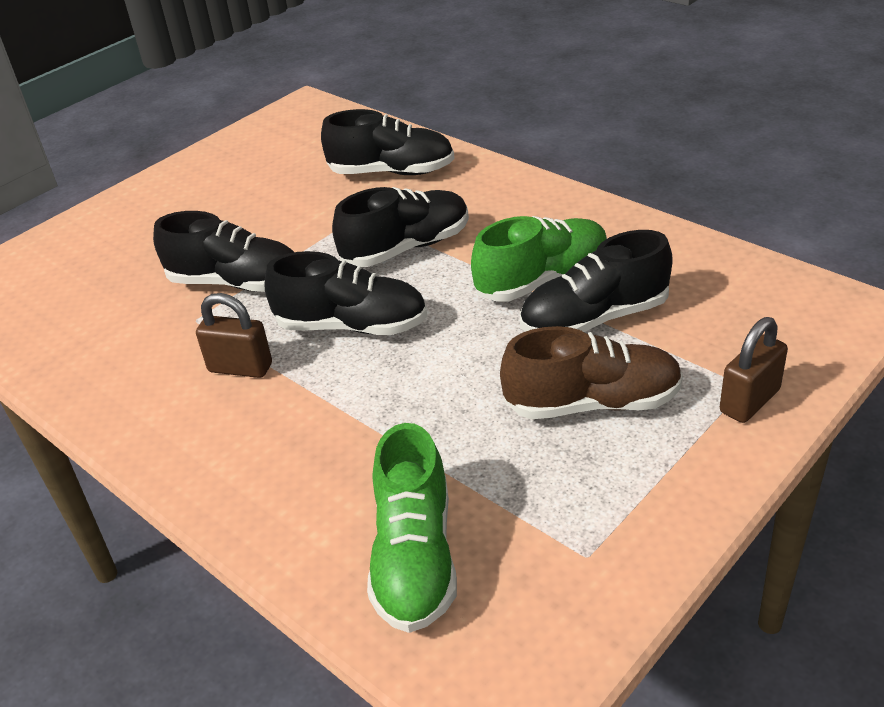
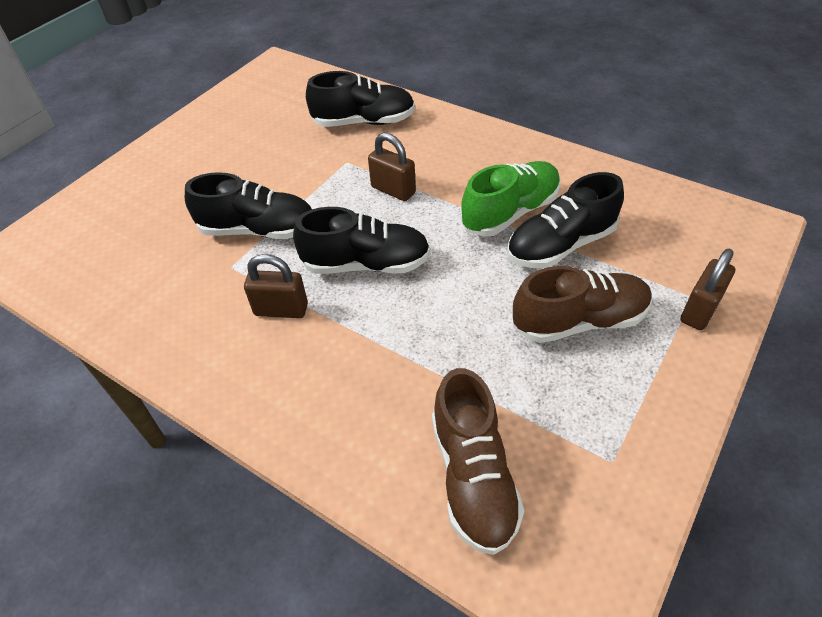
camera: 10 degrees left, 10 degrees up
(406, 248) = (393, 190): black shoe -> brown padlock
(415, 557) = (473, 476): green shoe -> brown shoe

